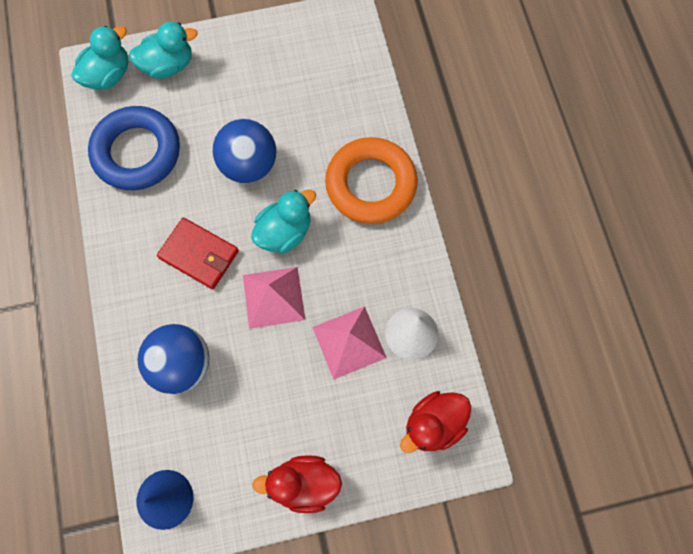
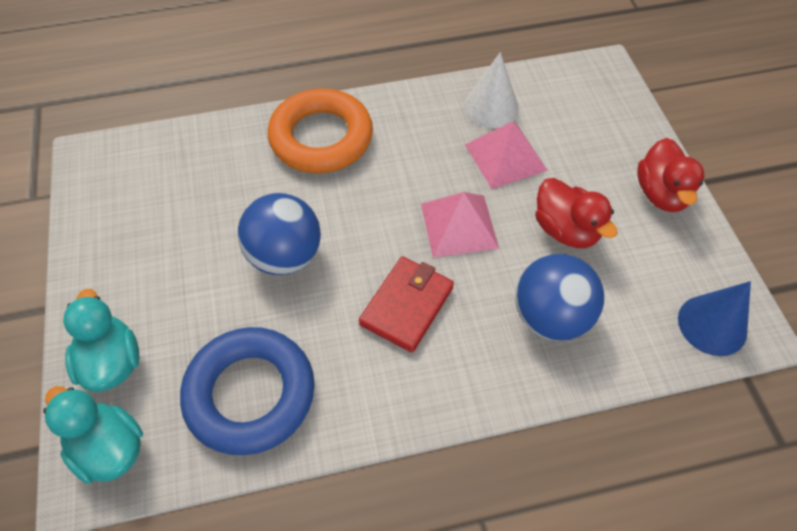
camera: 90 degrees left, 15 degrees down
(284, 232) = (377, 216): turquoise duck -> none
(433, 424) = (580, 93): red duck -> red duck (566, 230)

